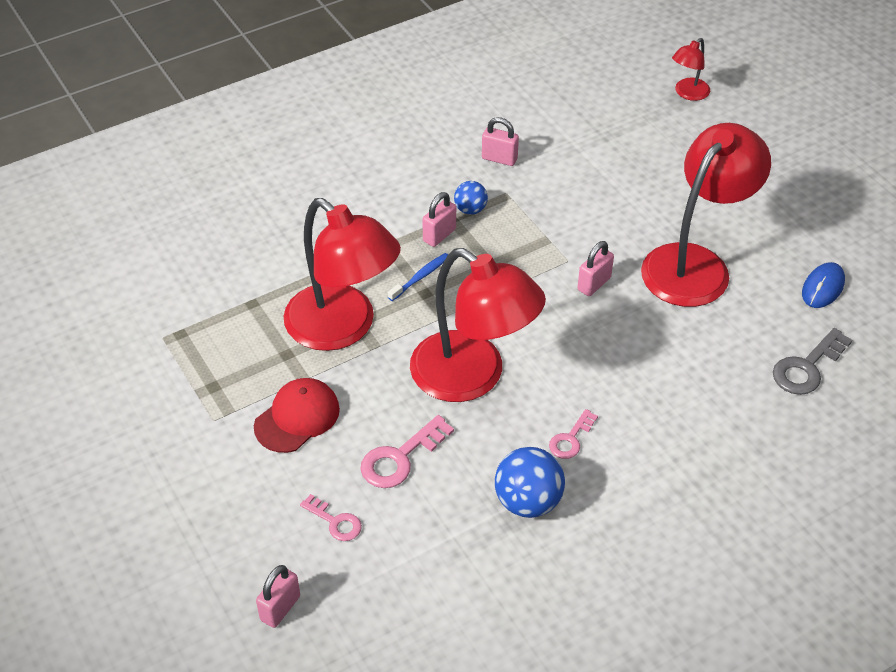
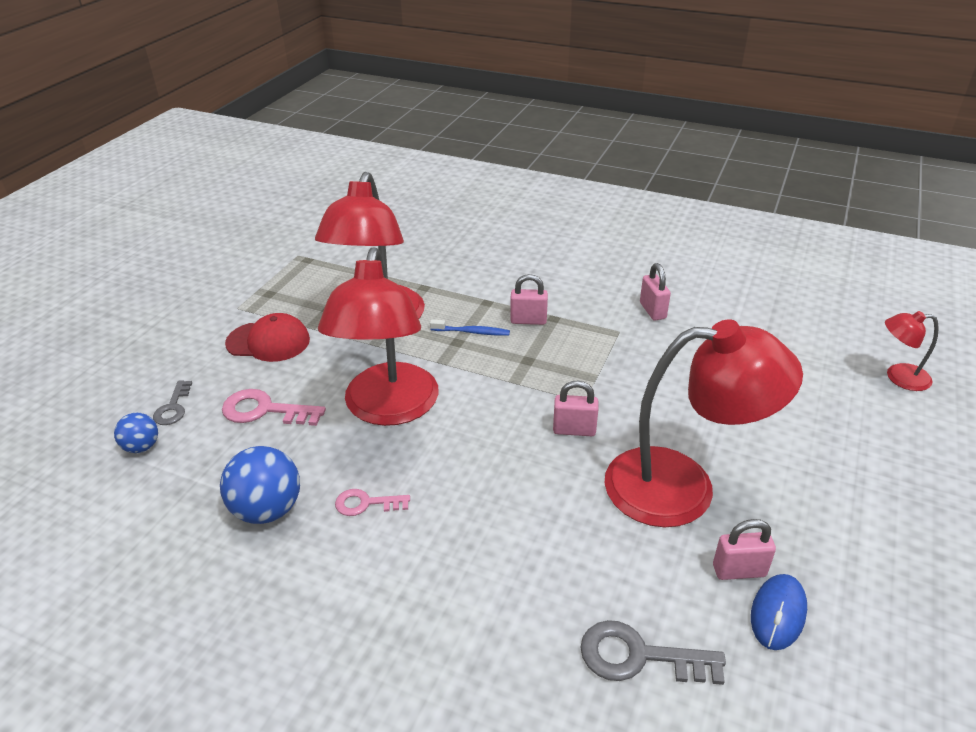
camera: 55 degrees right, 10 degrees down
(280, 608) = (67, 420): pink padlock -> pink padlock (739, 570)
(335, 522) = (173, 407): pink key -> grey key
(470, 209) = (576, 322): blue ball -> blue ball (142, 447)
(823, 287) = (778, 613): blue mouse -> blue mouse turned 60 degrees counterclockwise

